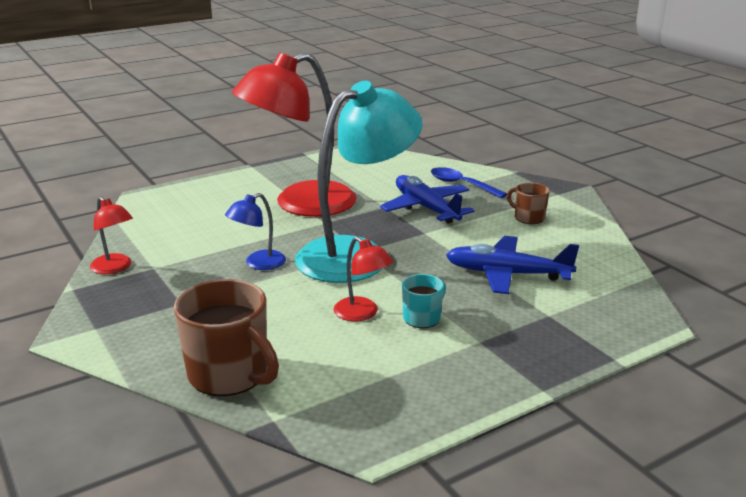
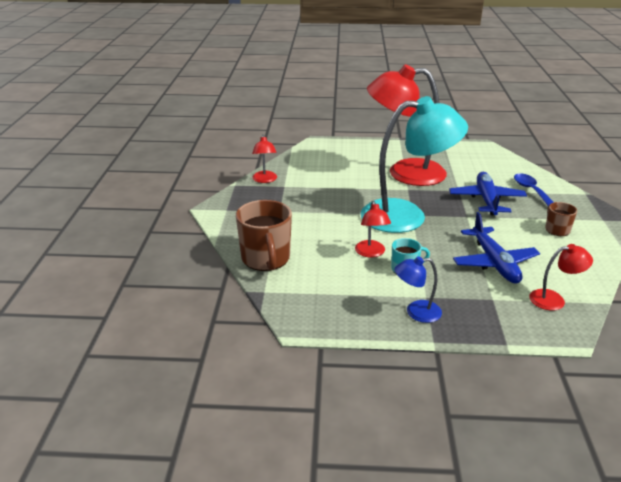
camera: 35 degrees right, 5 degrees up
(258, 264) = (342, 202): blue lamp -> blue lamp (416, 312)
(507, 274) = (494, 262): blue plane -> blue plane turned 150 degrees counterclockwise
(604, 292) = (554, 299): none -> red lamp

